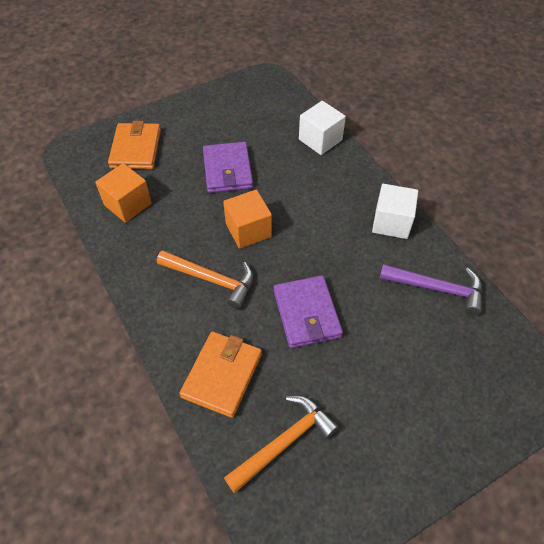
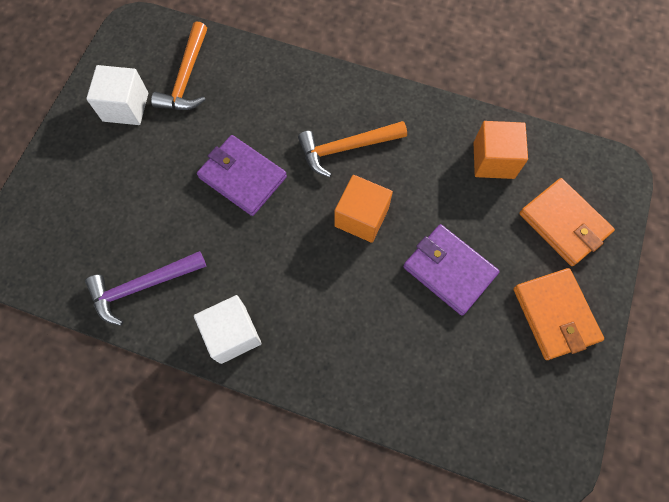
camera: 140 degrees right, 15 degrees up
(222, 375) = (267, 87): orange wallet -> orange wallet (555, 314)
(320, 140) = (395, 398): white cube -> white cube (125, 107)

